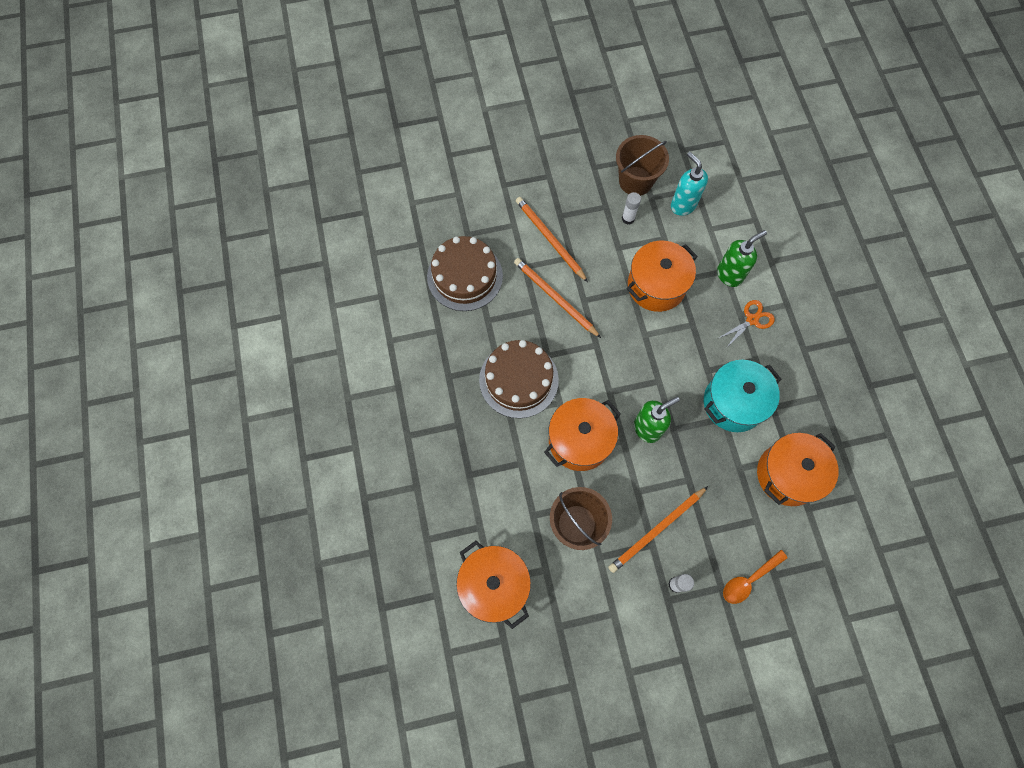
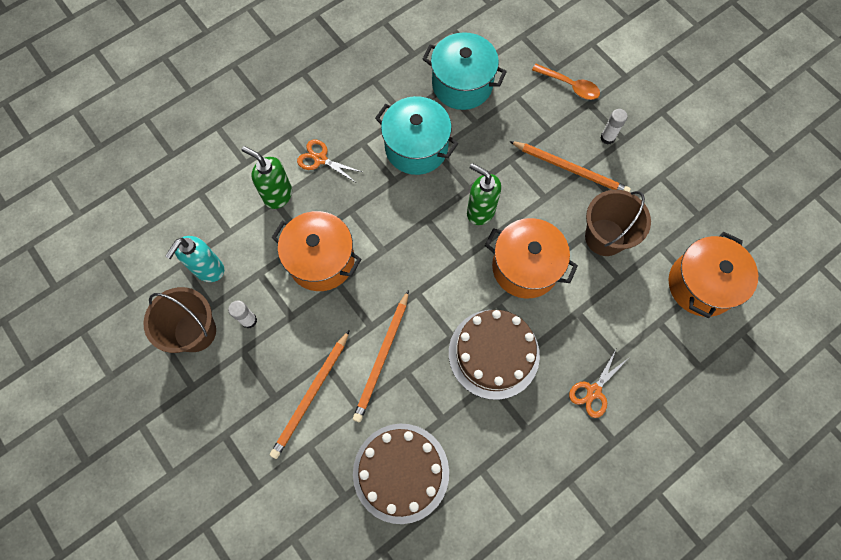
camera: 115 degrees left, 0 degrees up
(451, 441) = (594, 391): none -> orange scissors
(787, 474) = (462, 84): orange pot -> turquoise pot

